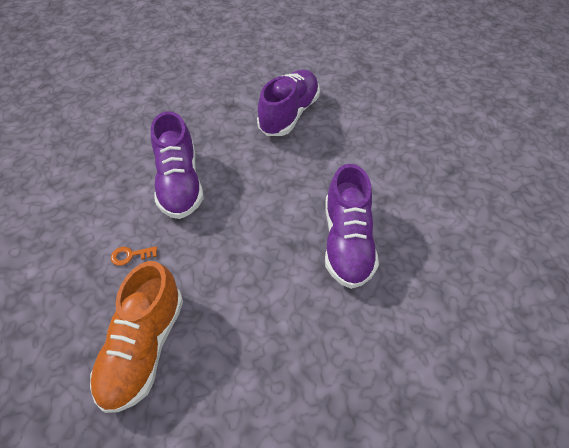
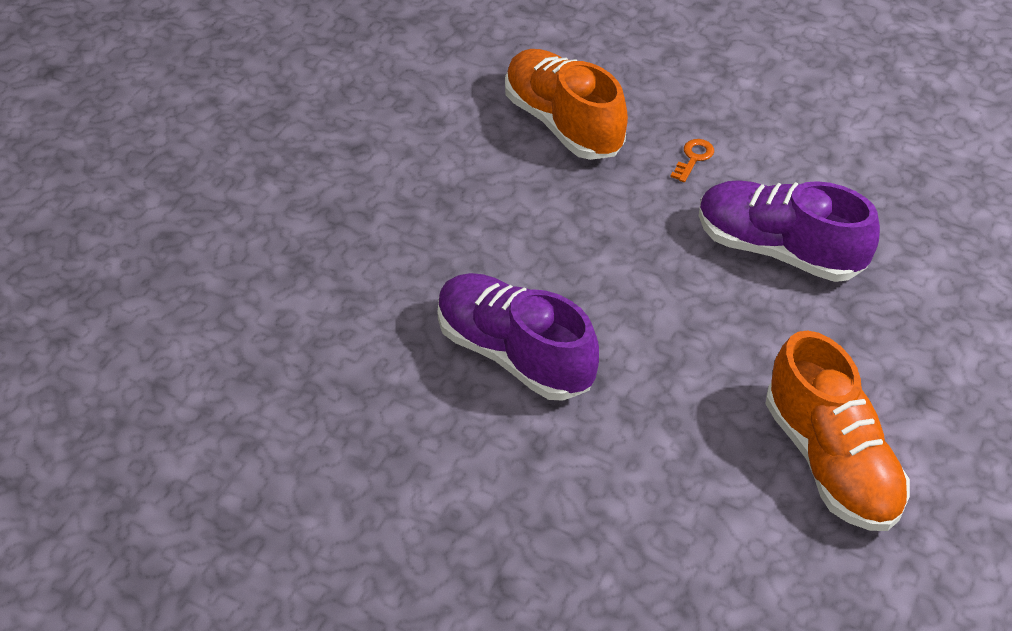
camera: 130 degrees right, 5 degrees down
(289, 114) = (830, 461): purple shoe -> orange shoe

